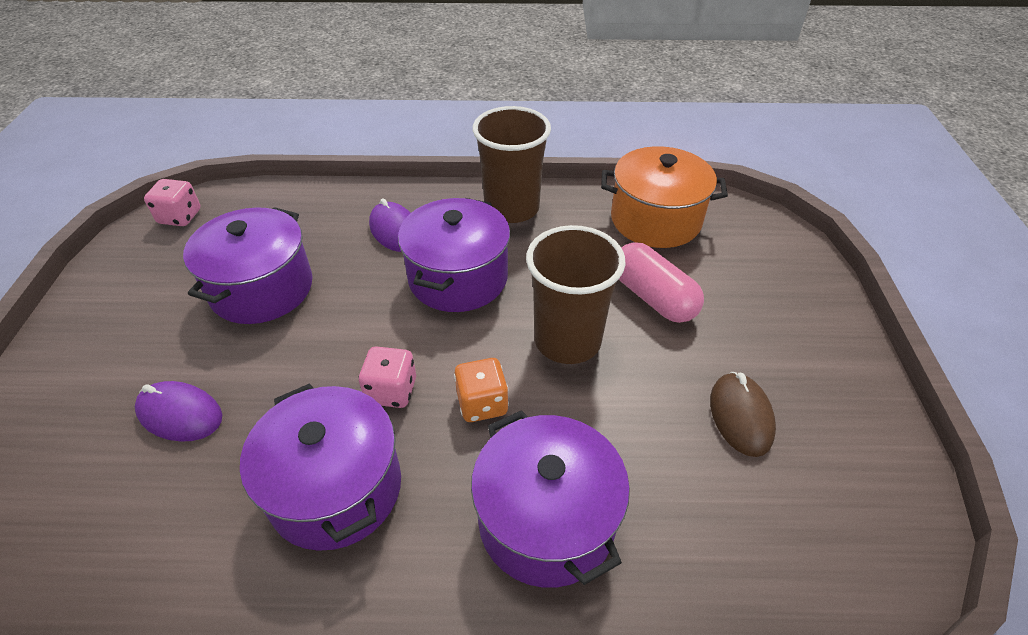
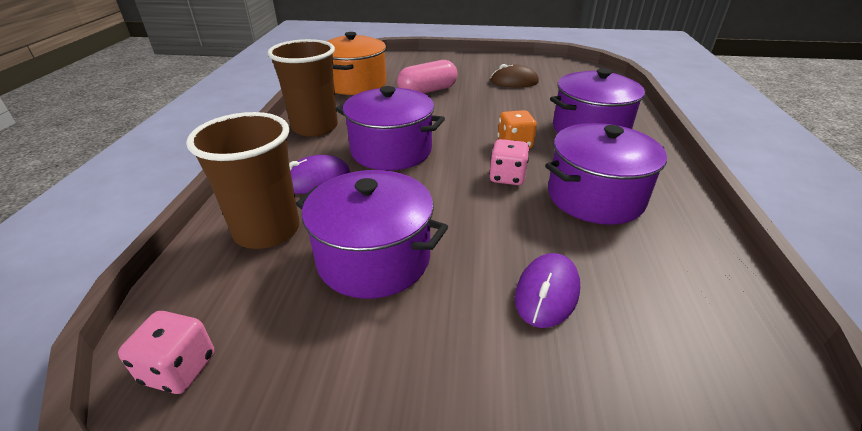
camera: 85 degrees left, 10 degrees down
(567, 340) = (461, 116): brown cup -> brown cup (267, 230)

